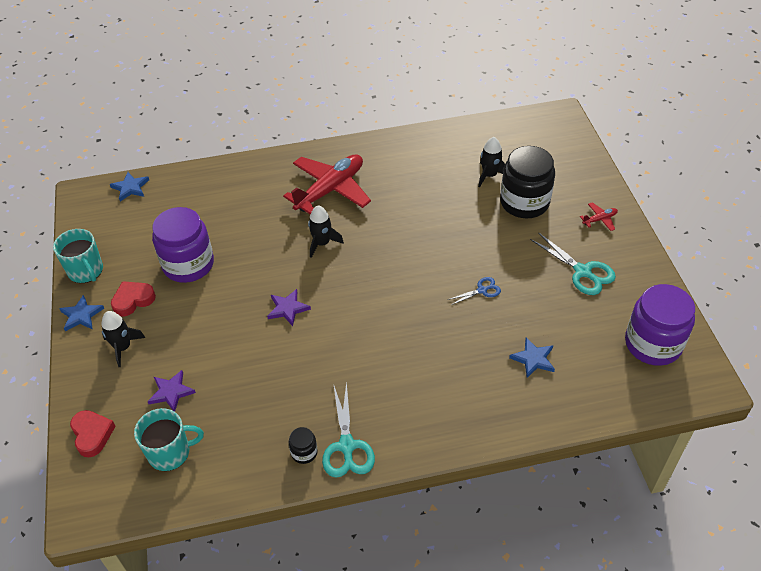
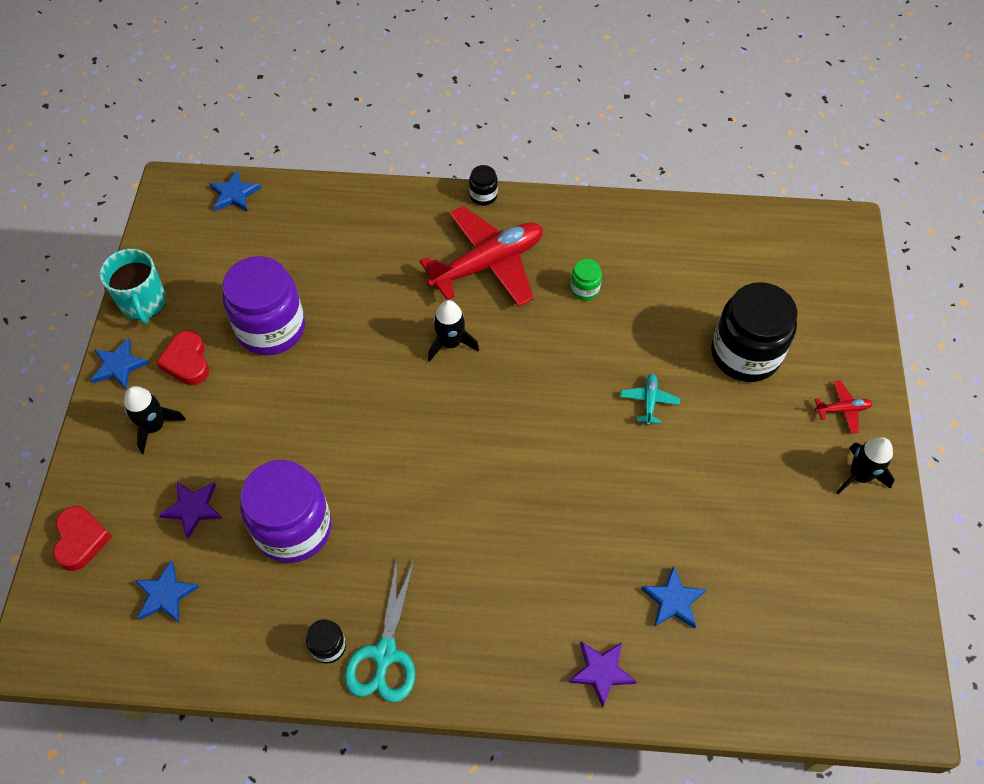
camera: 15 degrees right, 10 degrees up
(133, 300) = (187, 361): red heart -> red heart turned 90 degrees counterclockwise
(170, 452) = (165, 594): turquoise mug -> blue star
(288, 308) = (375, 429): purple star -> purple star (601, 672)
(311, 149) = (483, 195): none -> black jar
(403, 189) = (584, 289): none -> green jar
(472, 245) = (649, 401): none -> turquoise plane
(482, 290) = (639, 475): blue scissors -> none
(489, 175) = (711, 298): black rocket -> black rocket (859, 476)
(582, 272) = (789, 485): turquoise scissors -> none
(653, 344) = (848, 627): purple jar -> purple jar (293, 528)

